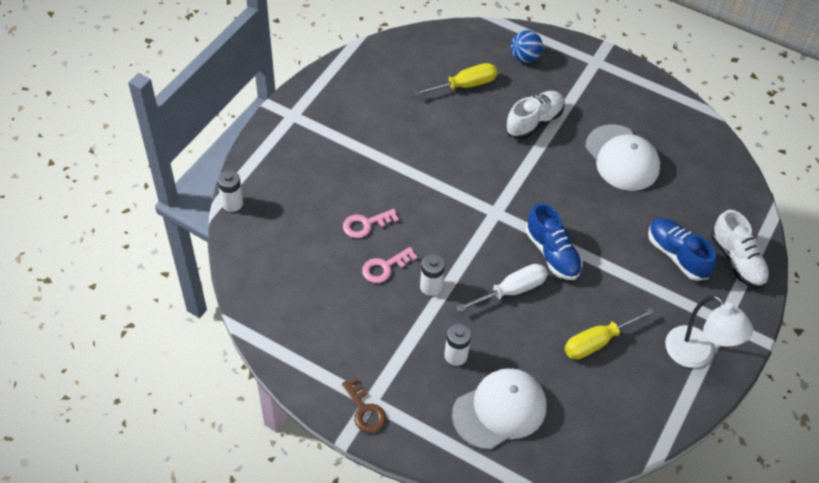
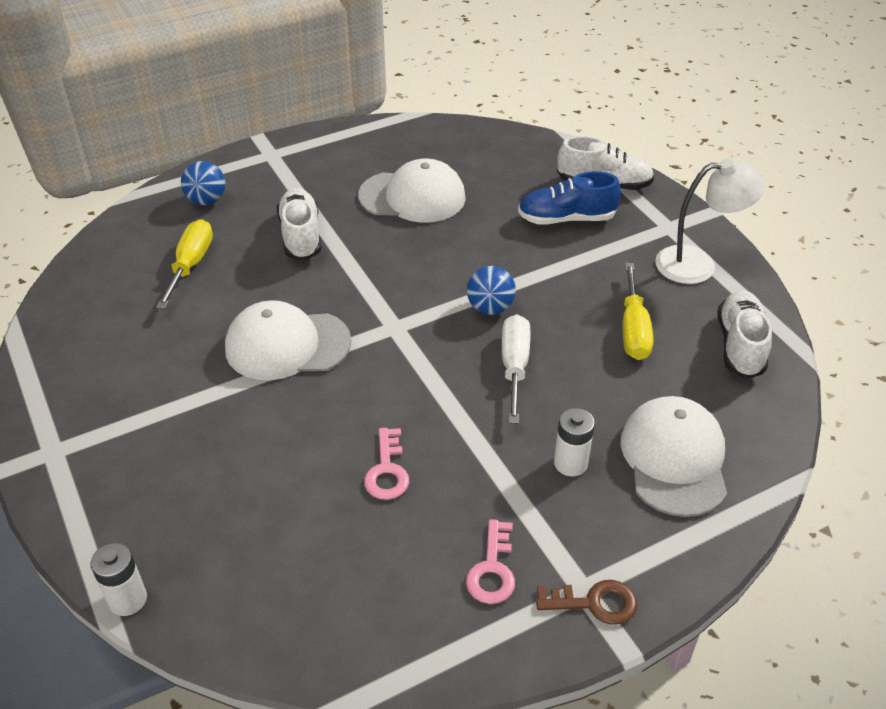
camera: 55 degrees left, 10 degrees down
(365, 224) = (304, 458): pink key -> pink key (492, 570)
(431, 286) = (452, 438): white battery -> none
(439, 168) = (287, 345): none -> white cap
(552, 253) = (490, 308): blue shoe -> blue ball
(632, 411) = (740, 345): none -> white shoe

